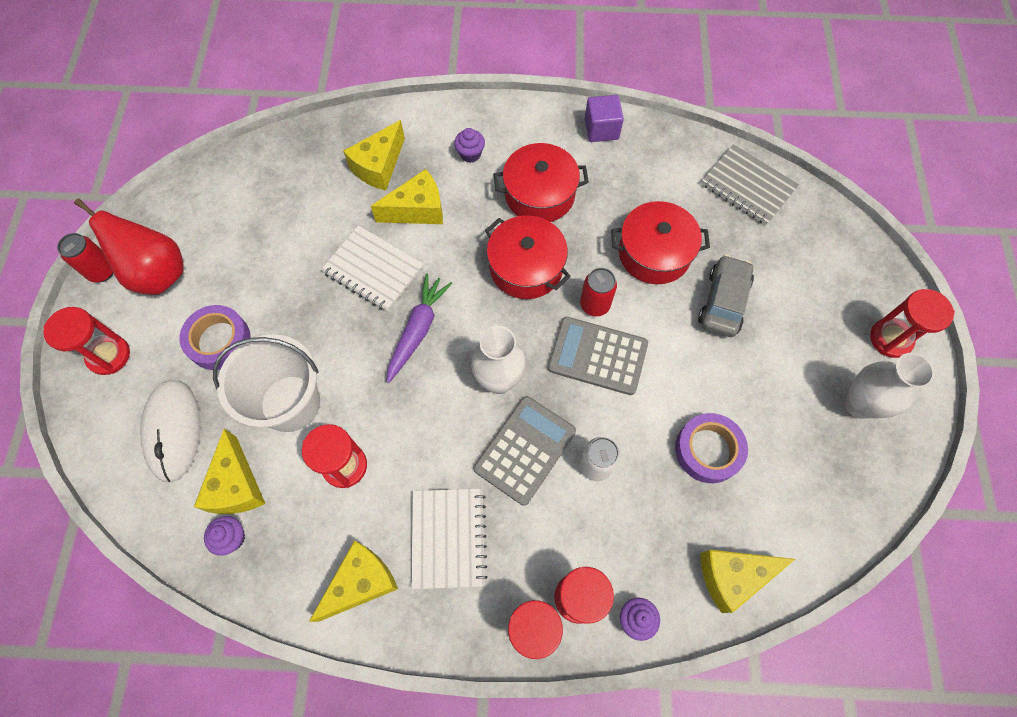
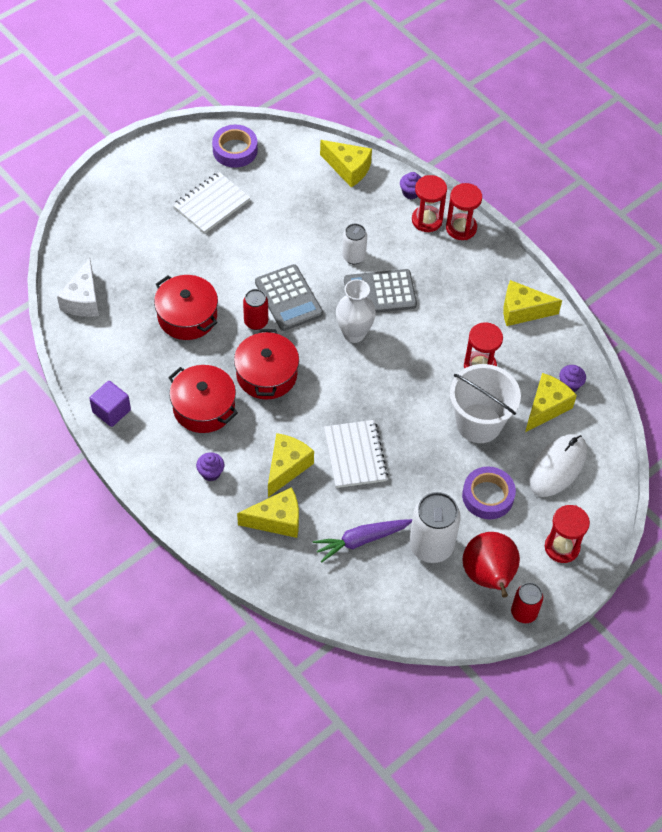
camera: 135 degrees left, 10 degrees down
(232, 255) = (431, 546): none -> white can
(417, 210) = (287, 467): yellow cheese -> yellow cheese turned 90 degrees clockwise
(418, 330) = (367, 397): purple carrot -> purple carrot (361, 540)
(448, 538) = (461, 291): white notebook -> white notebook (211, 204)
(708, 450) = (292, 215): purple tape -> purple tape (235, 150)
(723, 302) = (188, 262): grey car -> none
(748, 186) = (83, 300): grey notebook -> white cheese
(859, 404) = (194, 168): white vase -> none
(890, 339) = (135, 175): red hourglass -> none

